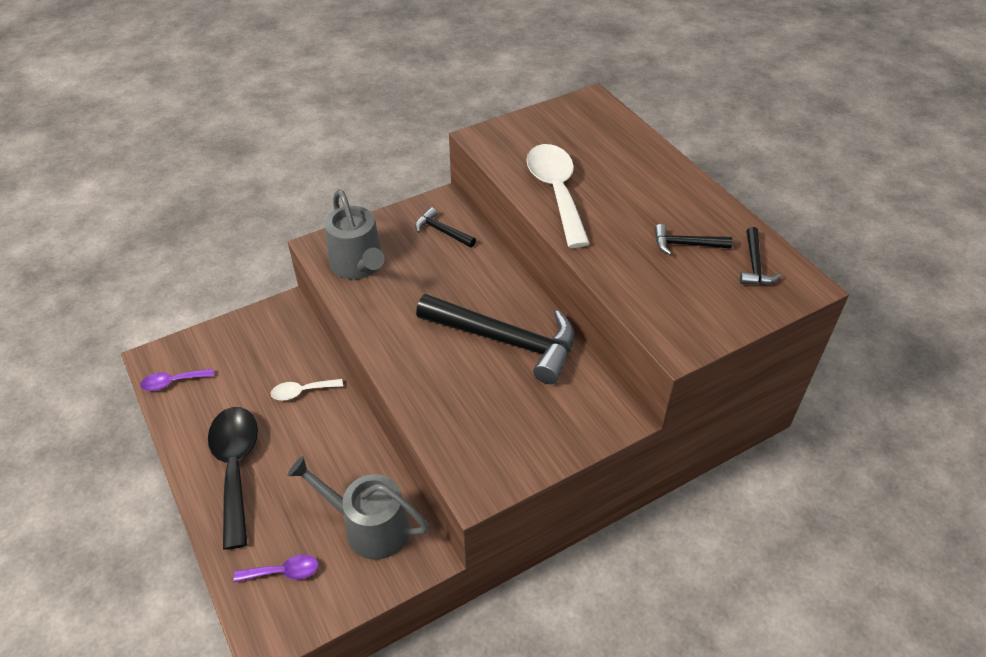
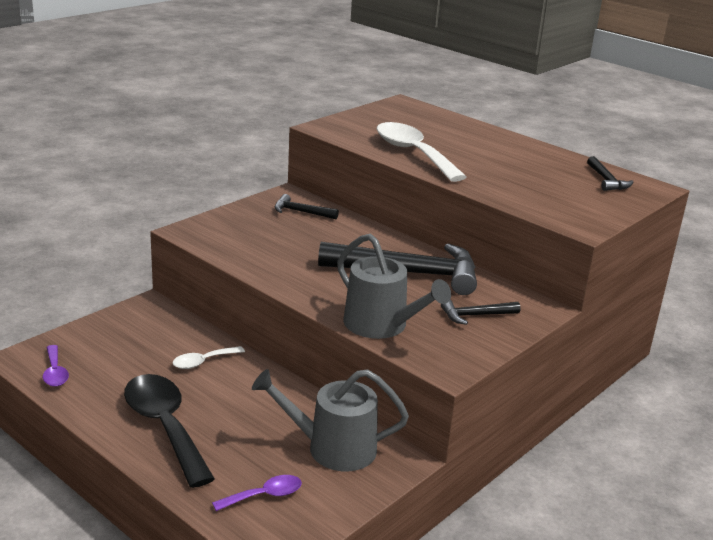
camera: 20 degrees left, 20 degrees down
(172, 382) = (55, 372): purple spoon -> purple spoon turned 75 degrees counterclockwise
(358, 265) = (235, 240): grey watering can -> grey watering can (381, 325)
(686, 244) = (544, 174): black hammer -> black hammer (475, 315)

